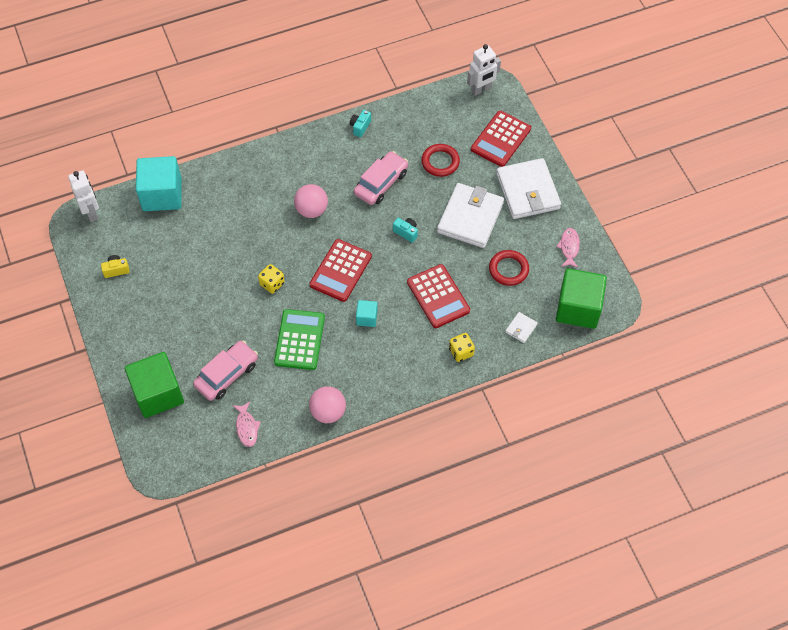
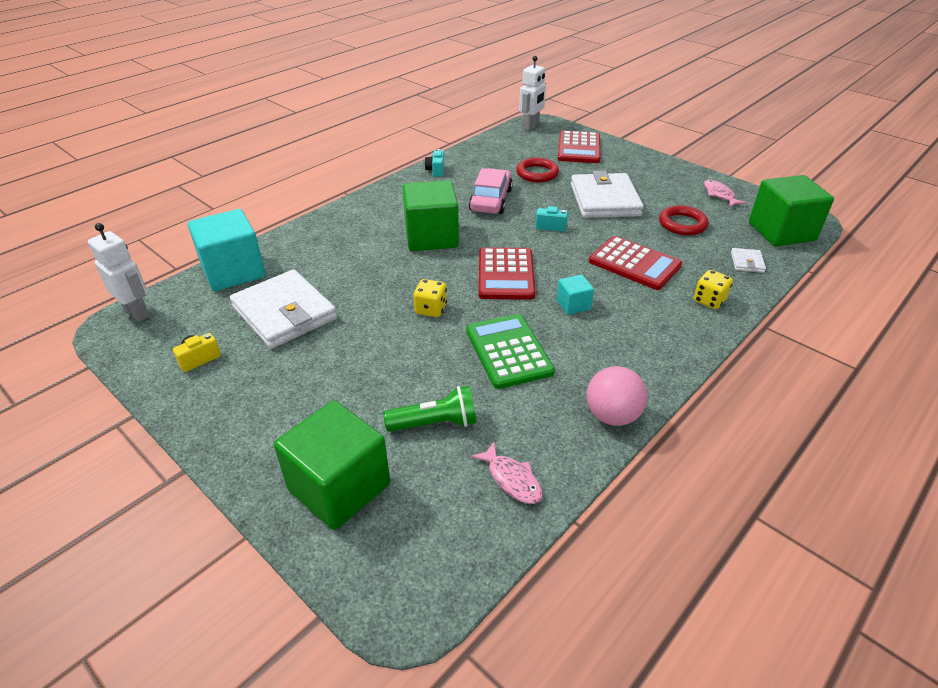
camera: 25 degrees left, 20 degrees down
(227, 375) = (435, 423): pink car -> green flashlight
(312, 210) = (431, 237): pink ball -> green cube
(528, 191) = (639, 171): white wallet -> white wallet (284, 313)

